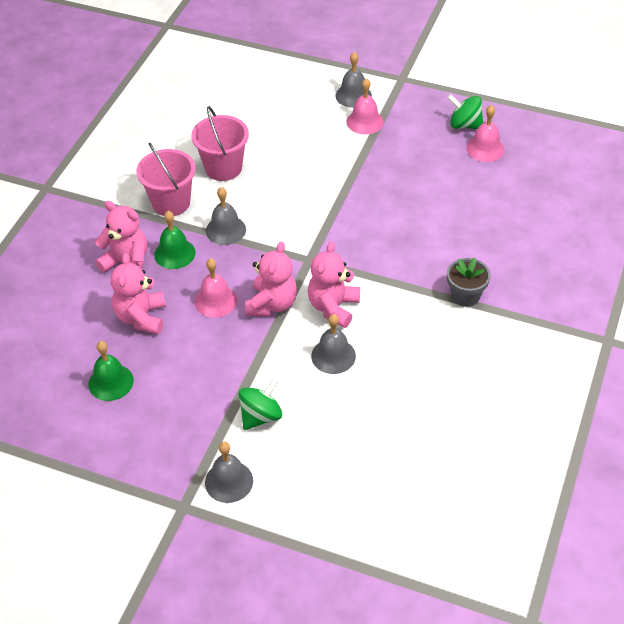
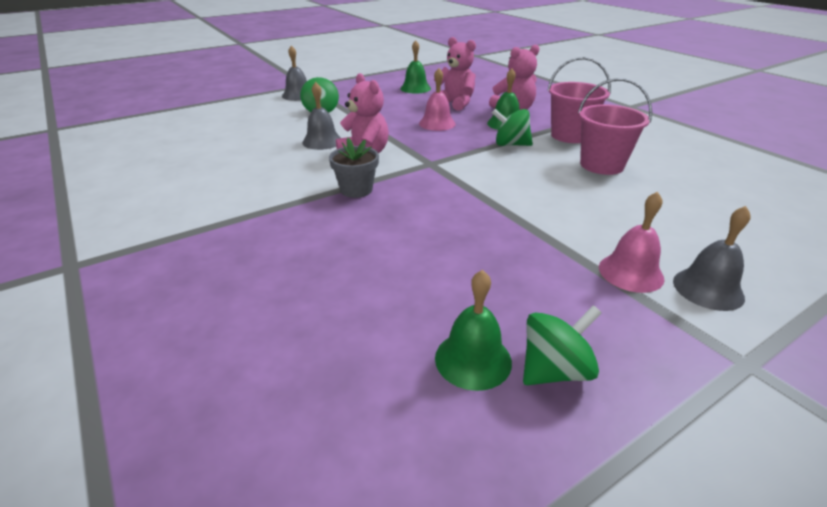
camera: 125 degrees right, 15 degrees down
(225, 230) = (510, 145): grey bell -> green spinning top
(272, 304) = (404, 138): pink teddy bear -> none
(465, 295) = (272, 213): grey flower pot -> grey flower pot (356, 190)
(485, 148) = (473, 359): pink bell -> green bell

